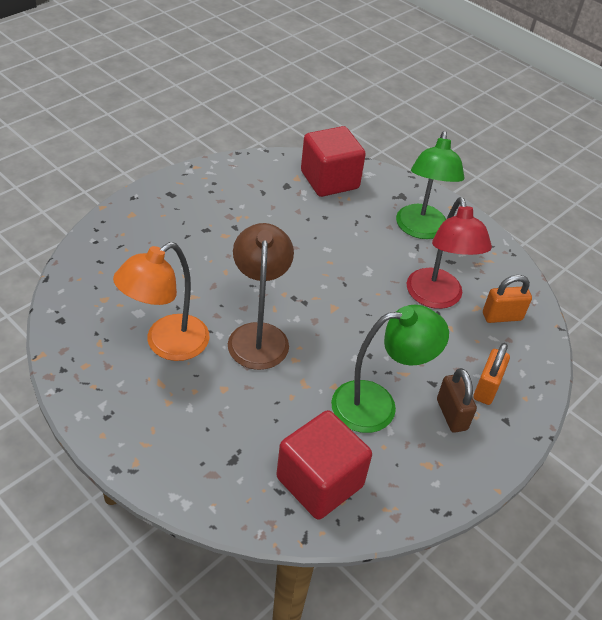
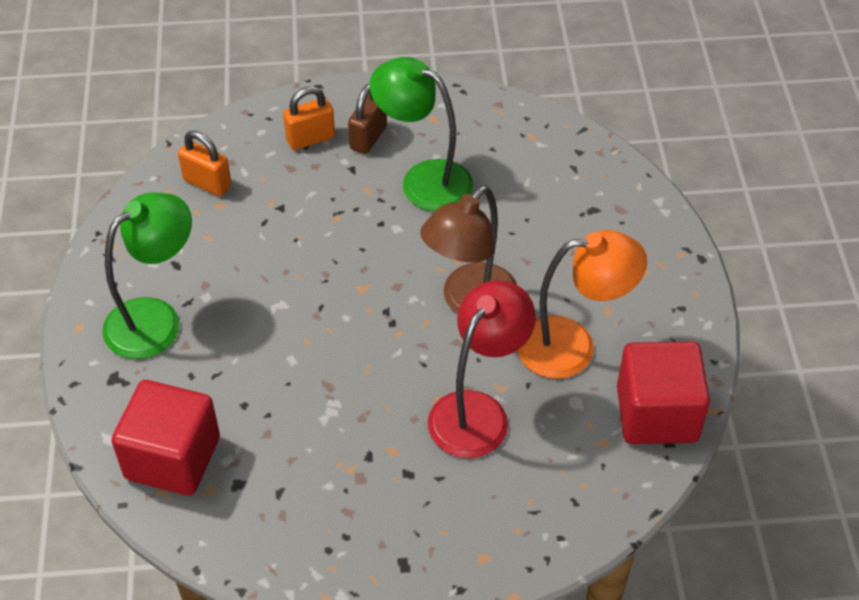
camera: 135 degrees left, 5 degrees up
(319, 482) = (535, 155): red cube -> red cube (657, 414)
(436, 298) = (245, 236): red lamp -> red lamp (478, 411)

